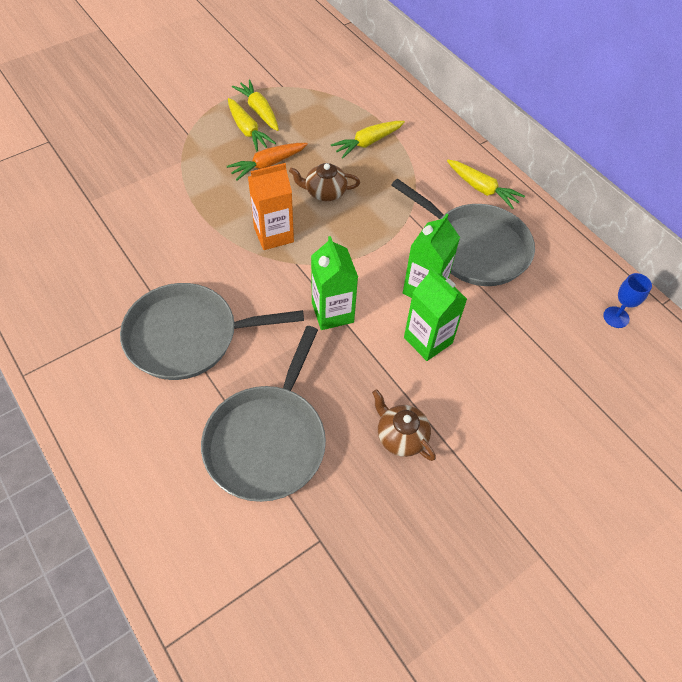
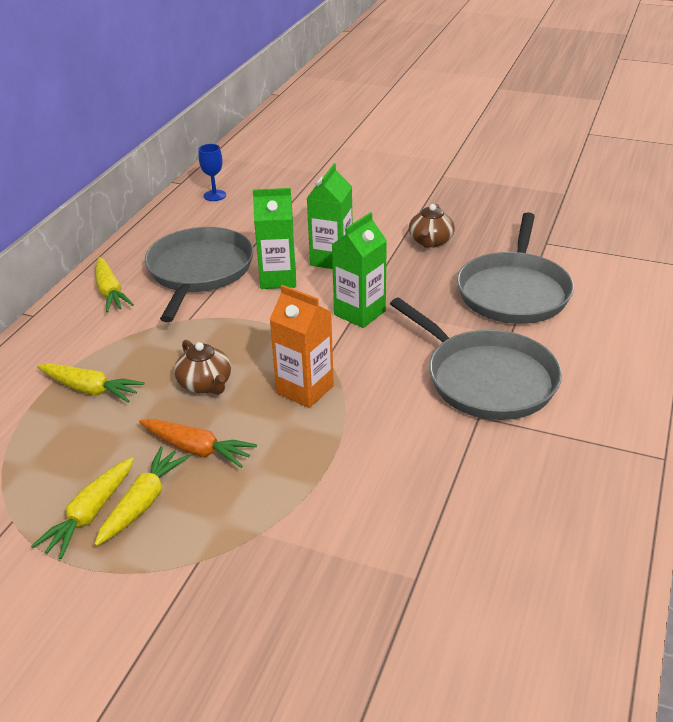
camera: 120 degrees left, 20 degrees down
(268, 440) = (514, 291): grey pan -> grey pan turned 120 degrees clockwise
(482, 188) = (110, 292): yellow carrot -> yellow carrot turned 150 degrees clockwise

